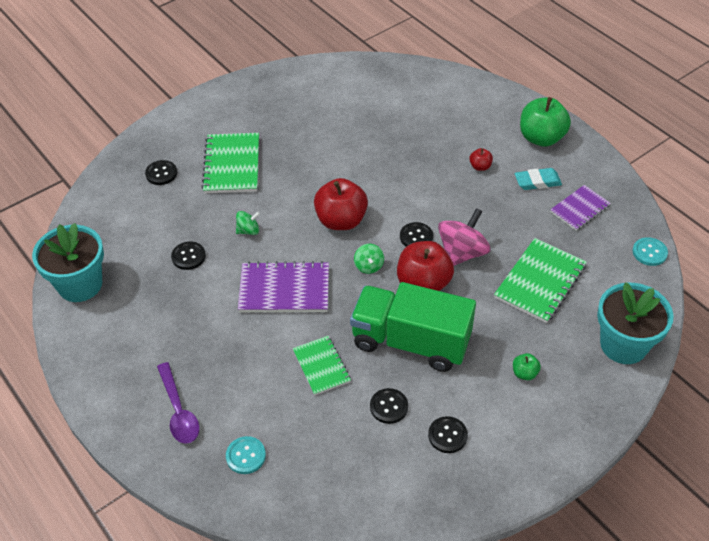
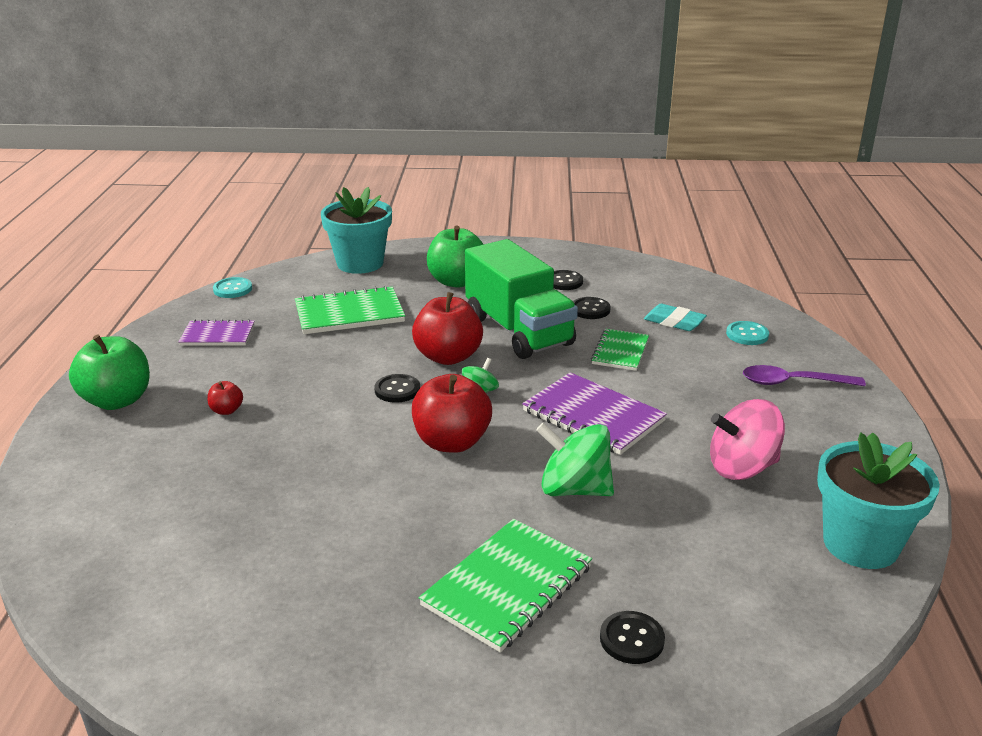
camera: 140 degrees left, 20 degrees down
(179, 411) = (793, 382): purple spoon -> purple spoon turned 105 degrees counterclockwise
(188, 256) = (680, 501): black button -> none
(248, 230) = (574, 489): green spinning top -> green spinning top, size x1.91
(462, 253) = (377, 359): pink spinning top -> pink spinning top (742, 468)
(524, 373) = (457, 281): green apple -> green apple, size x2.19
(537, 182) = (205, 370): turquoise eraser -> turquoise eraser (674, 322)

